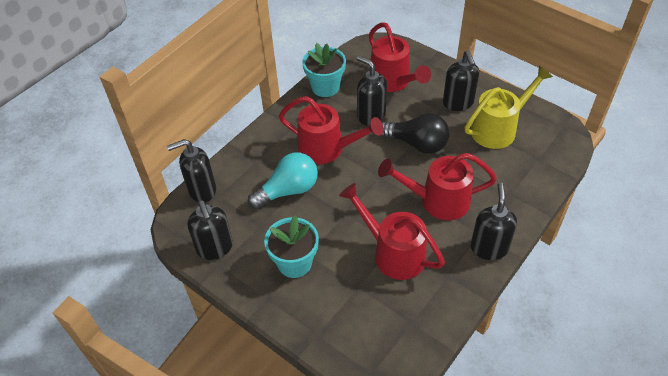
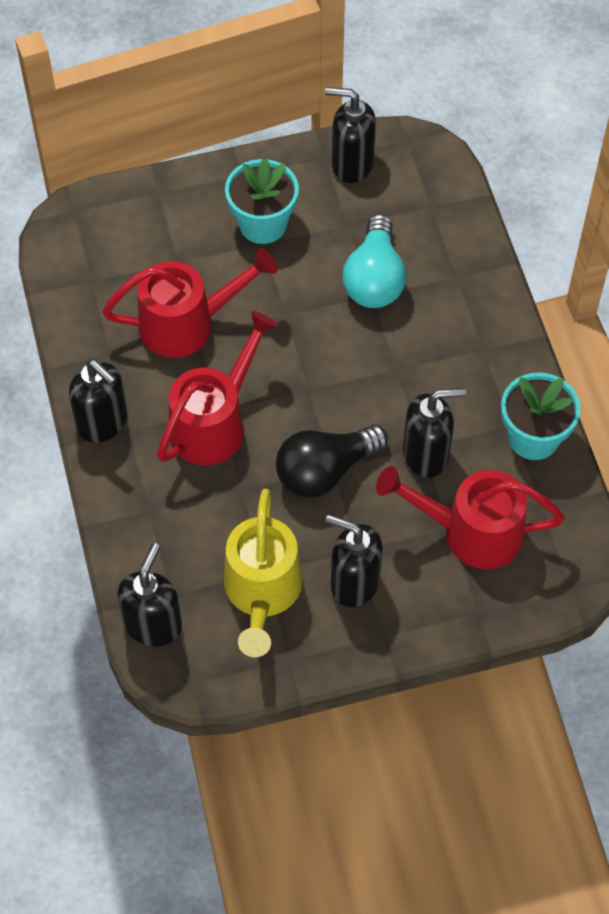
camera: 125 degrees right, 10 degrees up
(202, 190) = (453, 194): black soap dispenser -> black soap dispenser (153, 624)
(328, 149) = (407, 363): red watering can -> none

